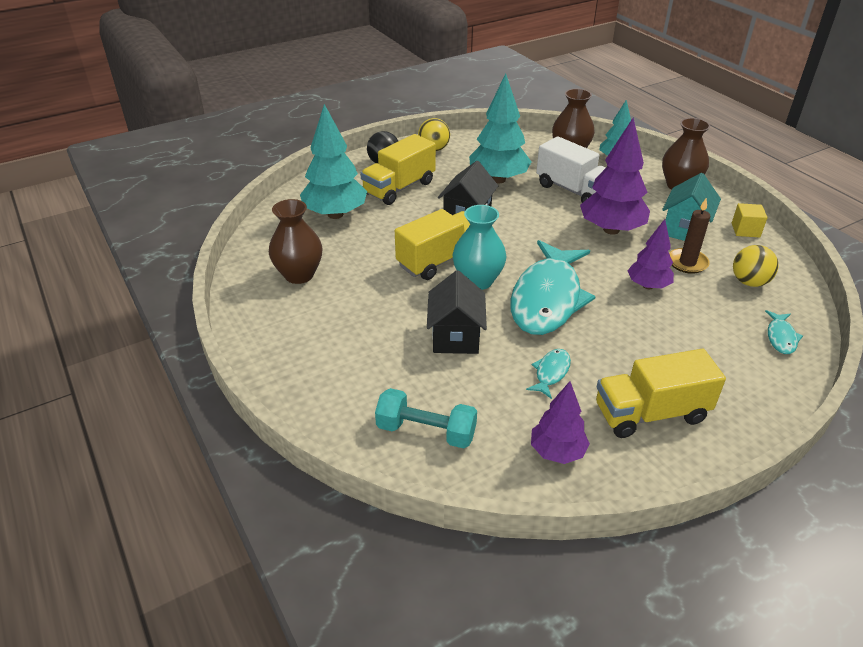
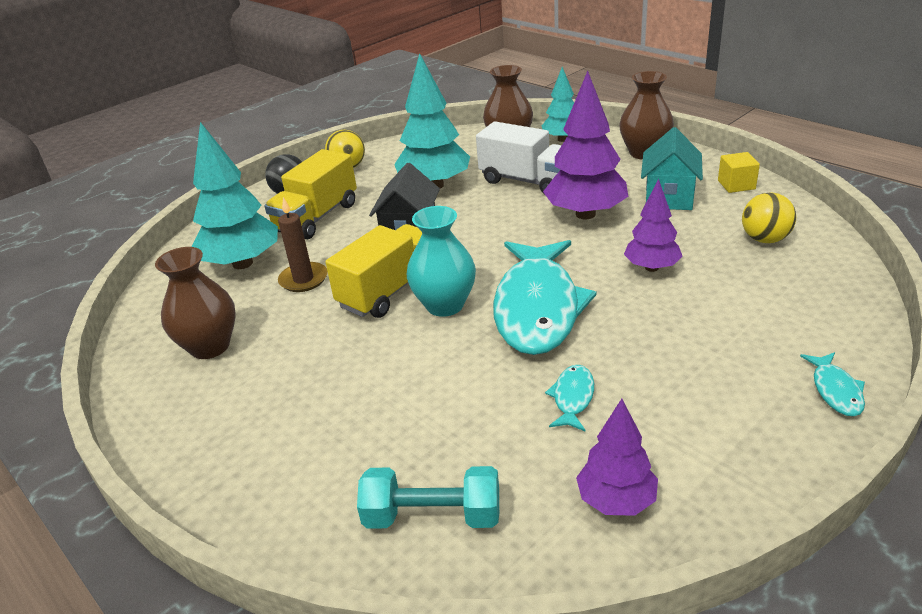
camera: 10 degrees left, 5 degrees down
(455, 337) = (437, 380): black house -> none
(650, 413) = (715, 420): yellow truck -> none
(687, 263) = (686, 233): brown candle -> brown candle (303, 279)
(781, 337) = (828, 293): turquoise fish -> turquoise fish (835, 390)

